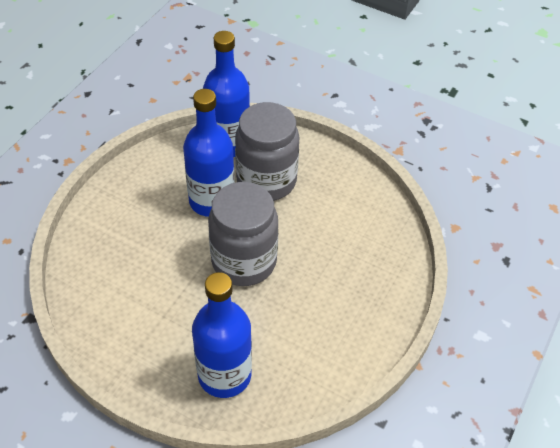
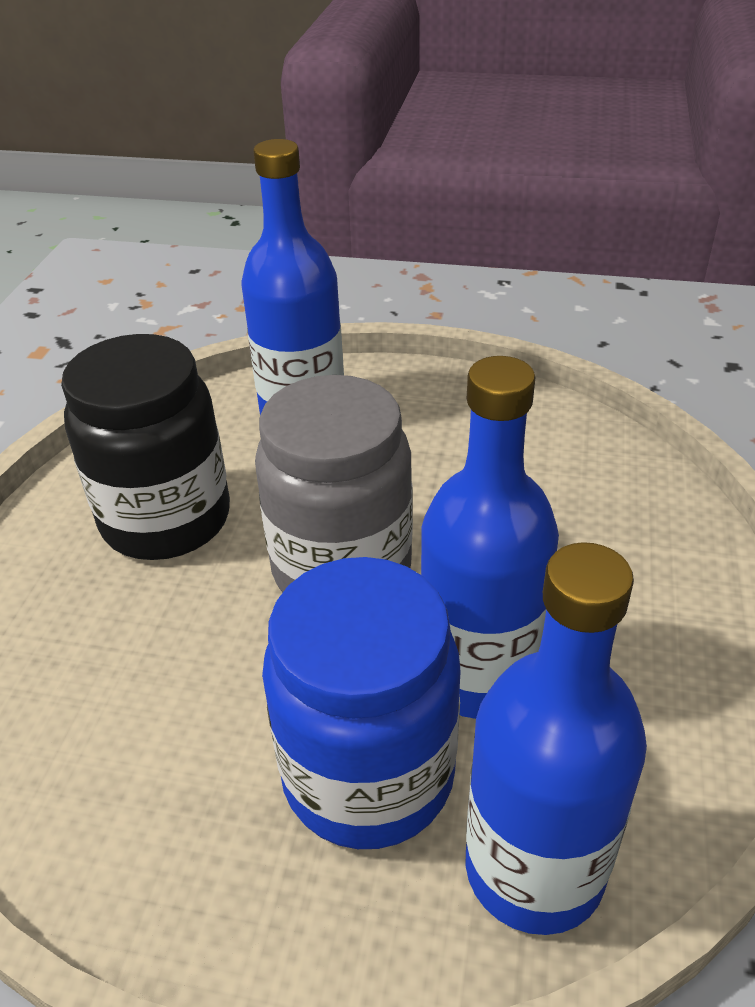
camera: 165 degrees right, 10 degrees down
(266, 181) = (368, 775): grey jar -> blue jar
(318, 316) = (166, 519): none -> black jar

